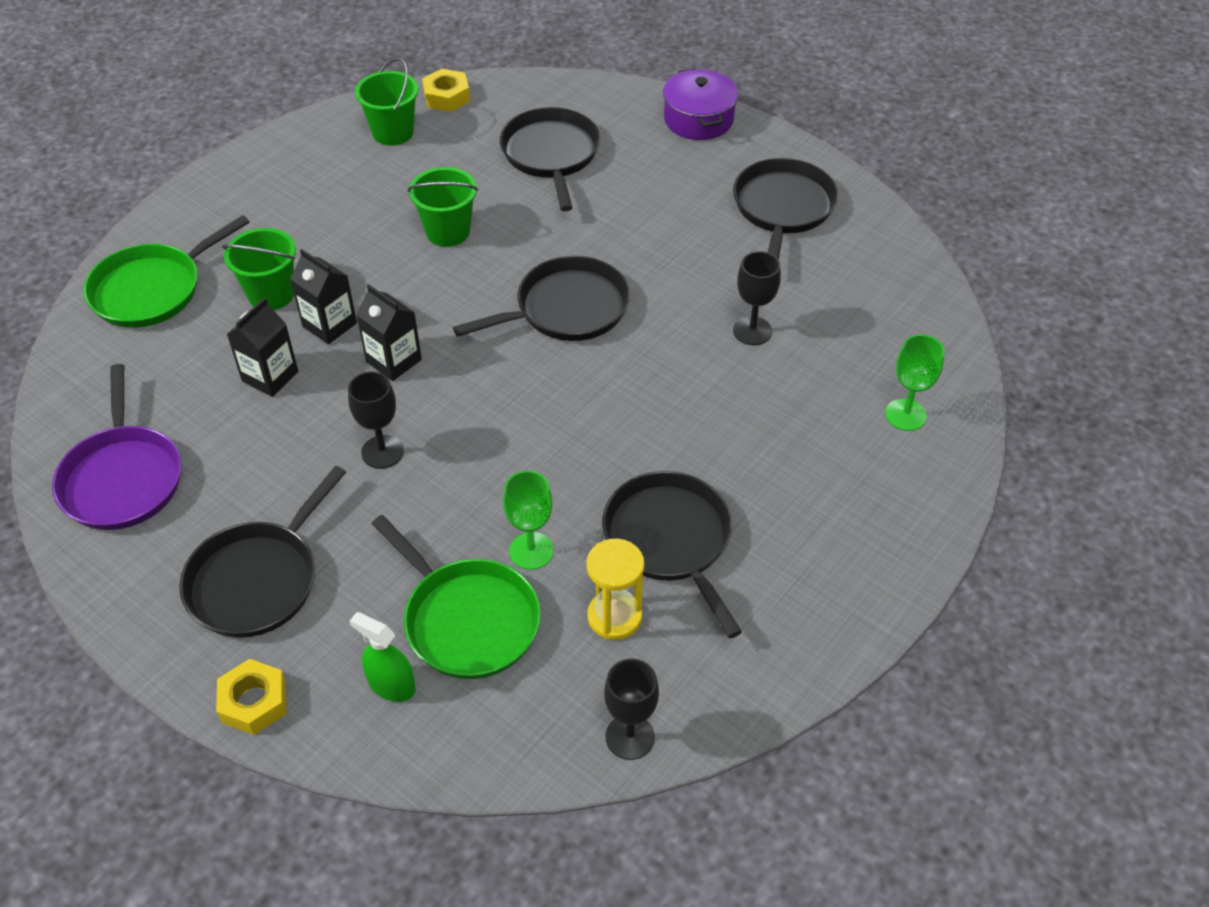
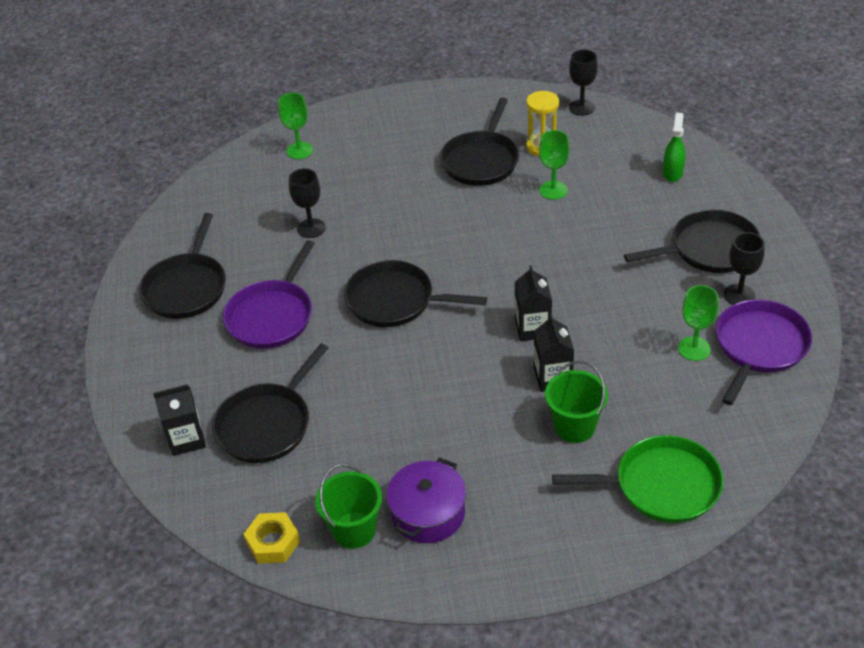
camera: 135 degrees left, 5 degrees down
(198, 435) = (694, 349): none -> green goblet
(254, 702) = (746, 198): yellow nut -> none
(270, 376) = (620, 363): black carton -> black carton (187, 439)
(382, 452) = (587, 277): black goblet -> black goblet (739, 295)
(391, 685) = (672, 173): green spray bottle -> green spray bottle turned 150 degrees counterclockwise
(448, 231) = (408, 403): green bucket -> none
(467, 620) = (613, 179): green pan -> none
(666, 230) = (272, 316): none -> purple pan
(698, 119) = (134, 388): purple pot -> purple pot (428, 513)
(782, 208) = (186, 288): black pan -> black pan turned 45 degrees counterclockwise

